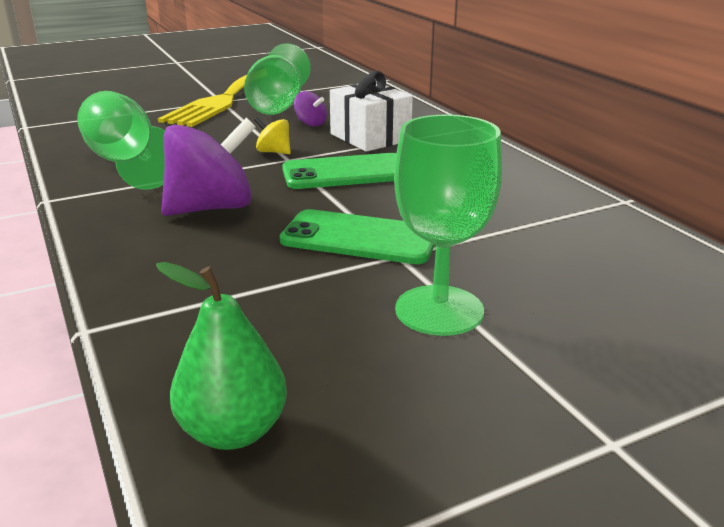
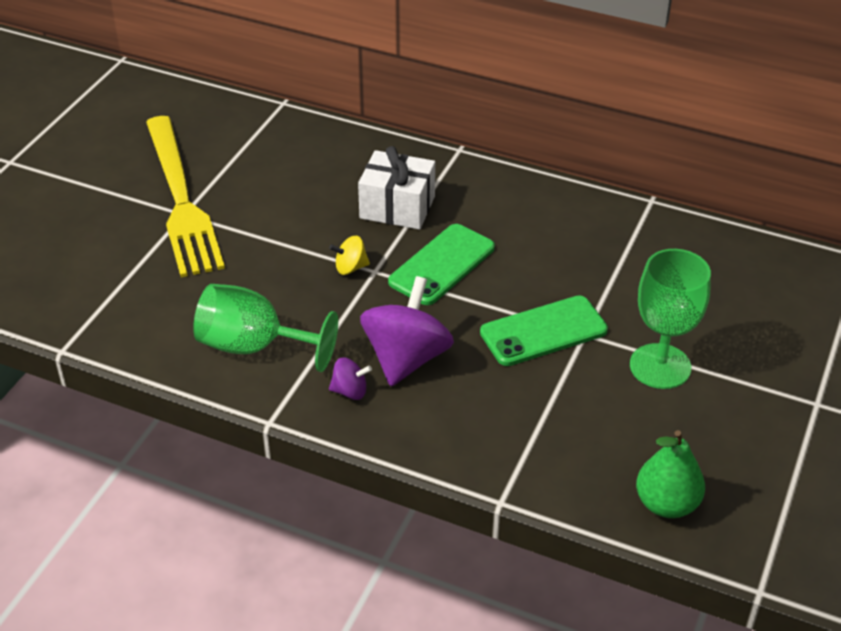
camera: 40 degrees left, 15 degrees up
(278, 106) = (251, 196): green goblet -> none
(310, 123) = (321, 211): purple spinning top -> purple spinning top (350, 391)

